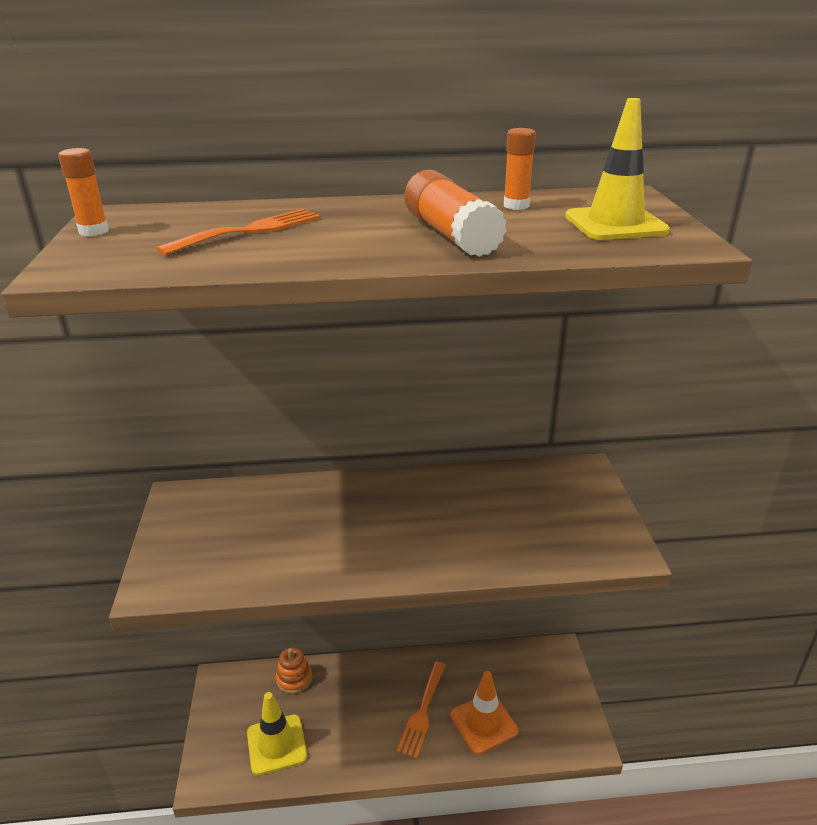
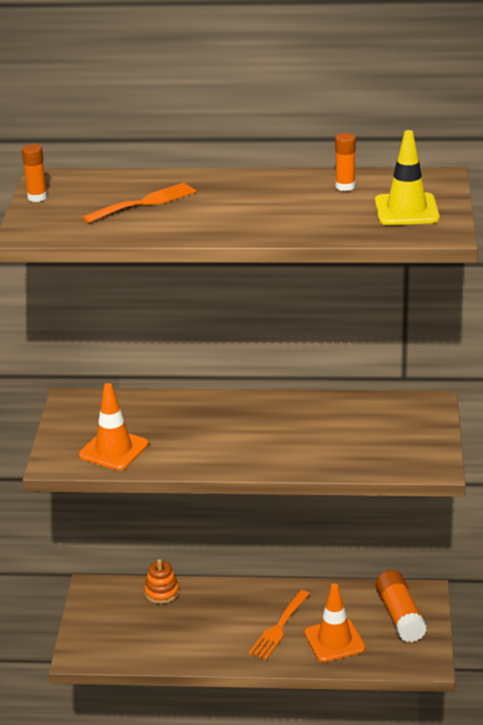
camera: 10 degrees right, 0 degrees up
(230, 561) = (114, 450): none -> orange traffic cone
(276, 744) = (141, 639): yellow traffic cone -> none
(451, 235) = (283, 214): orange glue stick -> orange glue stick (400, 616)

